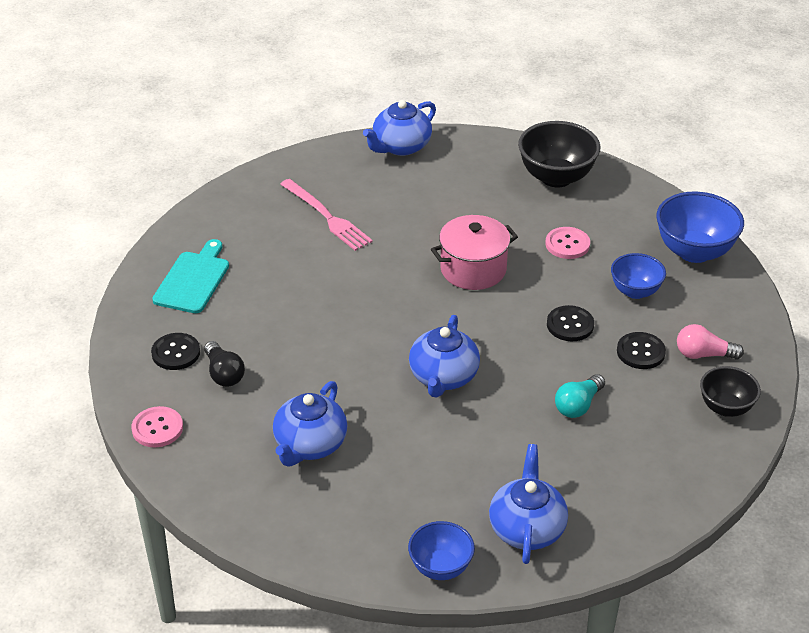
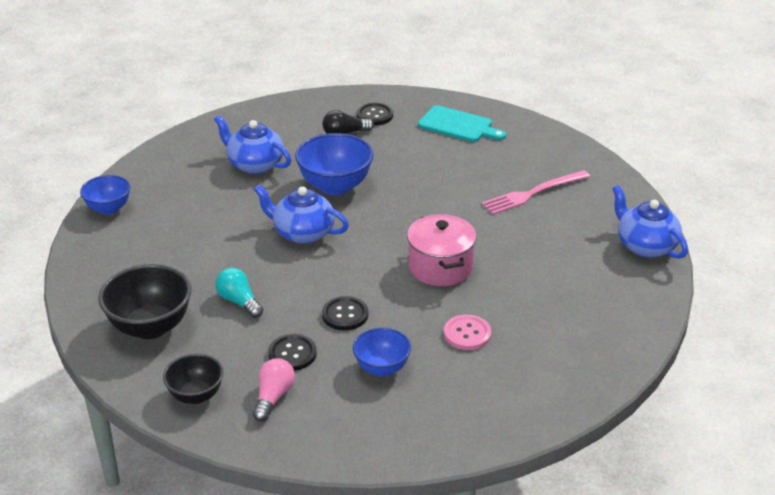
camera: 100 degrees right, 5 degrees down
(157, 428) = (299, 106): pink button -> none
(527, 528) = (121, 253): blue teapot -> none
(556, 177) = (585, 345): black bowl -> black bowl (150, 327)
(694, 251) = (437, 428): blue bowl -> blue bowl (335, 186)

